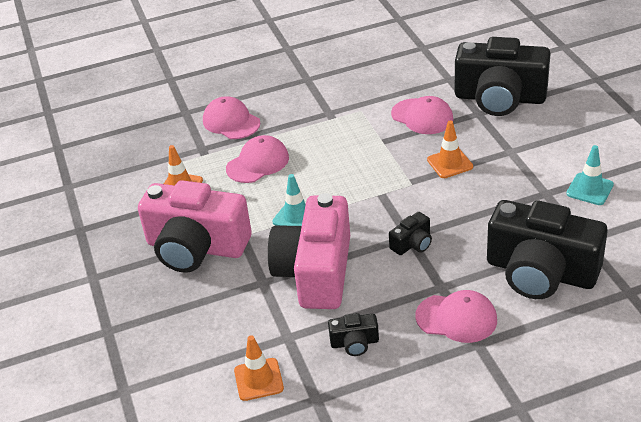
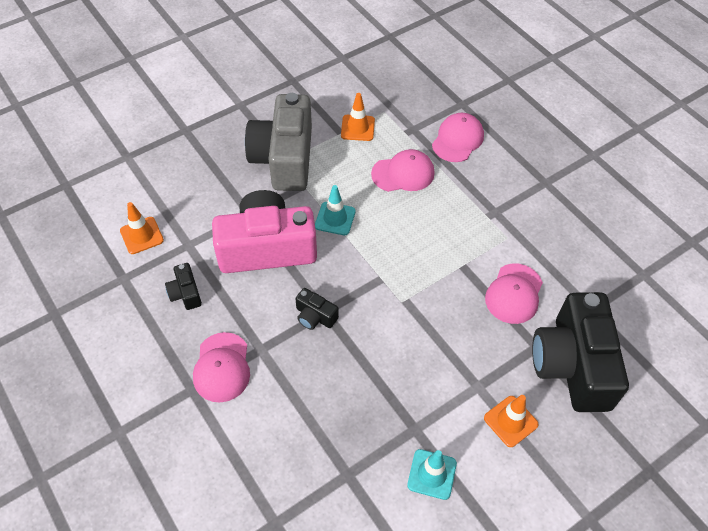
camera: 70 degrees right, 15 degrees up
(196, 247) = (284, 158): pink camera -> grey camera
(258, 163) = (403, 173): pink cap -> pink cap turned 45 degrees counterclockwise
(450, 163) = (442, 331): orange traffic cone -> orange traffic cone (510, 421)
(540, 272) = (292, 434): black camera -> none

